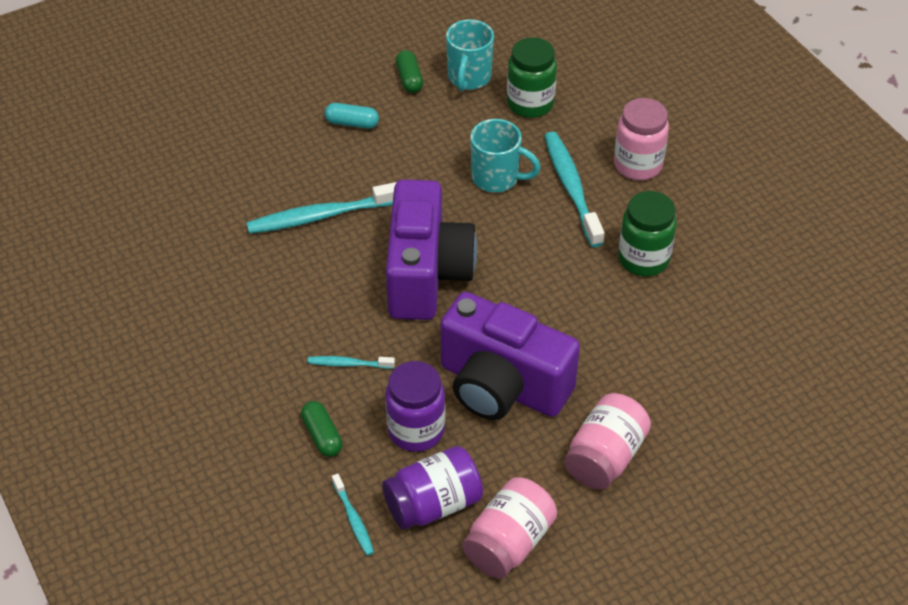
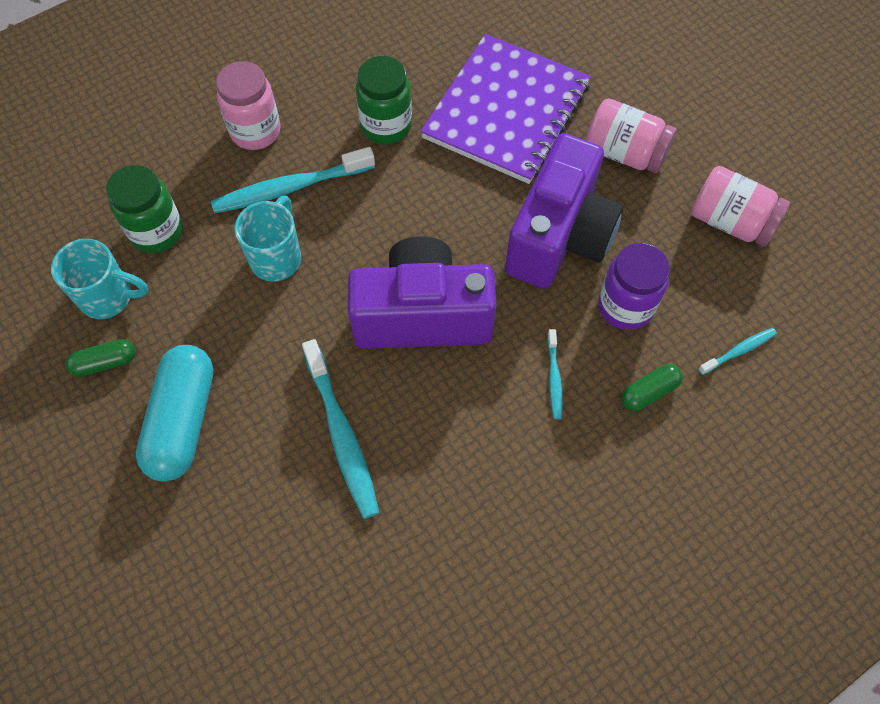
camera: 95 degrees left, 15 degrees up
(352, 123) = (183, 420): turquoise capsule -> turquoise capsule, size x2.00
(433, 504) = (705, 284): purple jar -> none
(662, 358) = (506, 111): none -> purple notebook

